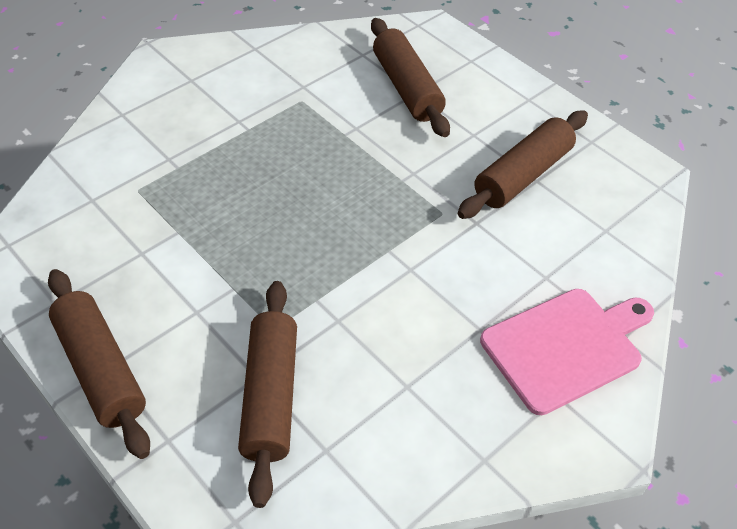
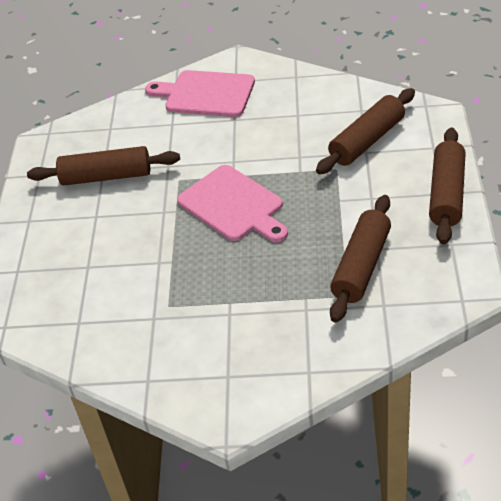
camera: 130 degrees left, 5 degrees down
(348, 217) = (233, 205): none -> pink cutting board
(407, 88) = (88, 273): brown rolling pin -> brown rolling pin (361, 266)

